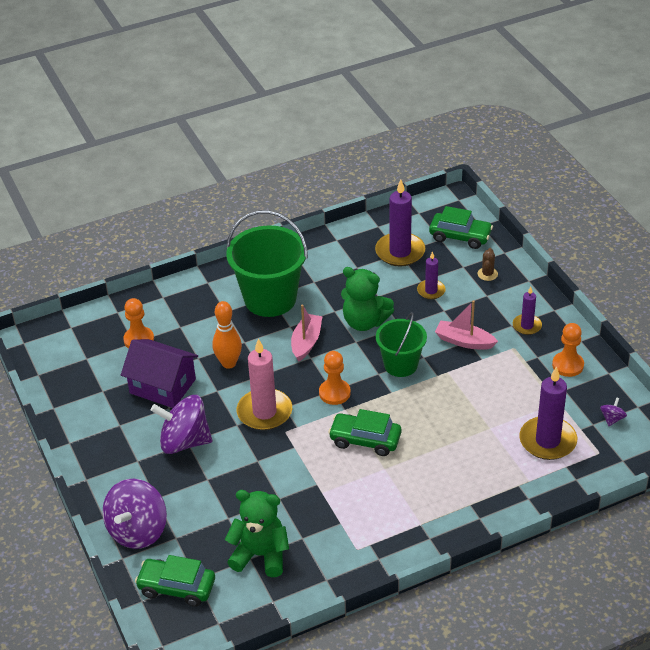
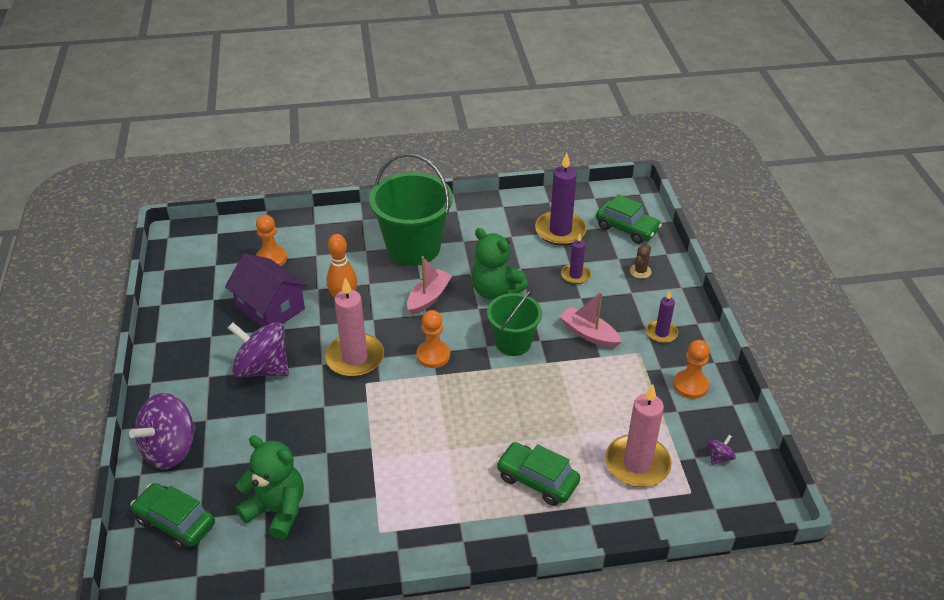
camera: 15 degrees right, 0 degrees up
(365, 440) = (442, 412): green car -> green car (537, 480)
(547, 441) = (637, 463): purple candle -> pink candle

